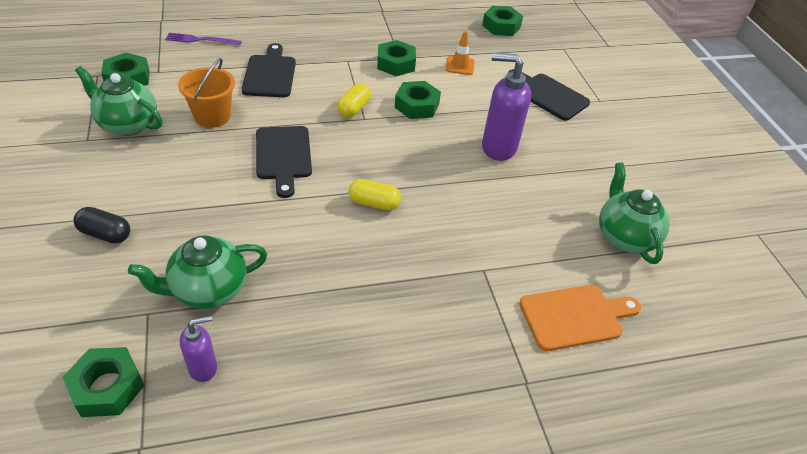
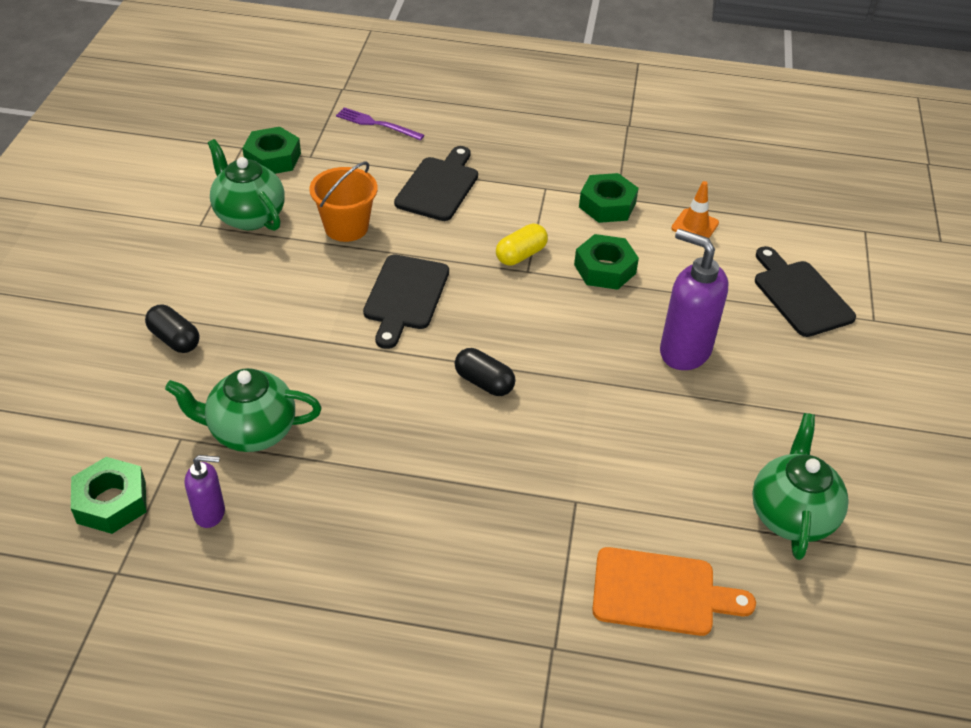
camera: 25 degrees right, 0 degrees up
(374, 203) = (484, 382): yellow capsule -> black capsule
(501, 26) = (788, 179): green nut -> none

